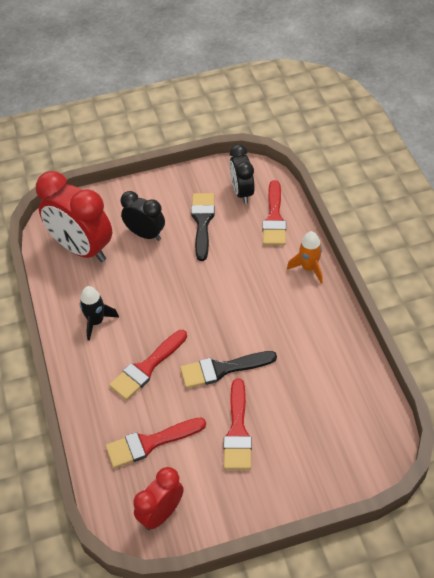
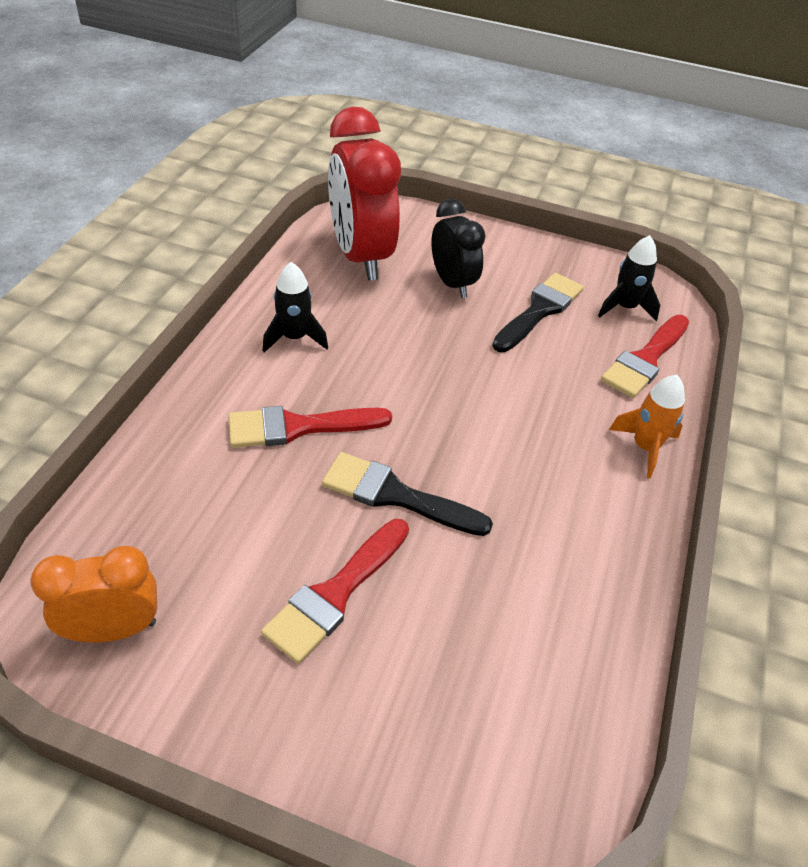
camera: 30 degrees right, 5 degrees down
(150, 443) = (203, 522): red brush -> none
(161, 514) = (113, 629): red clock -> orange clock
(242, 192) = (625, 307): black clock -> black rocket

